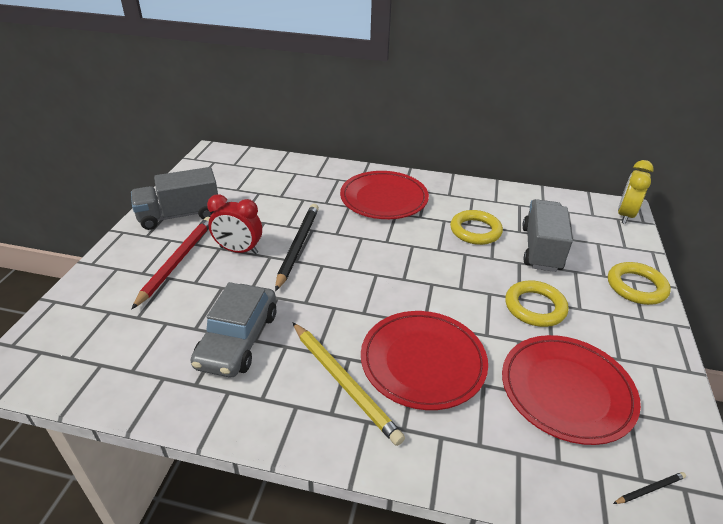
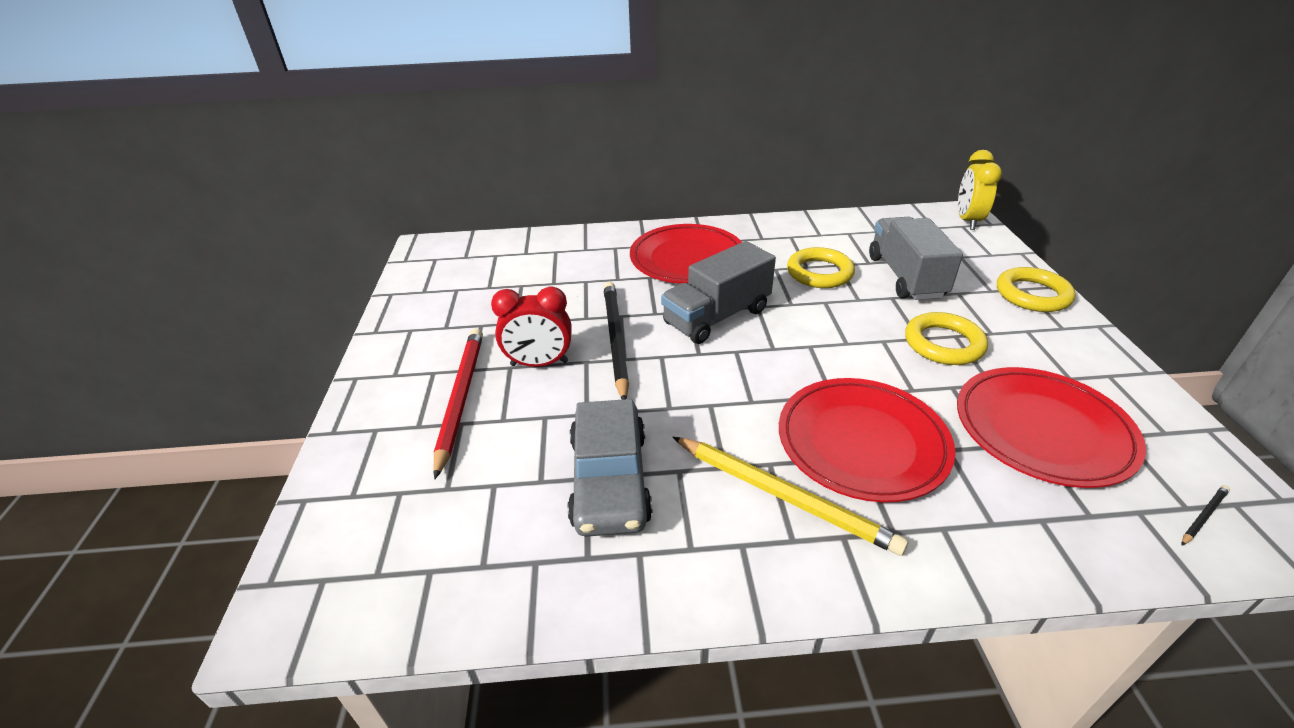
camera: 15 degrees left, 0 degrees up
(180, 215) = (428, 337): grey truck -> grey truck (717, 317)

